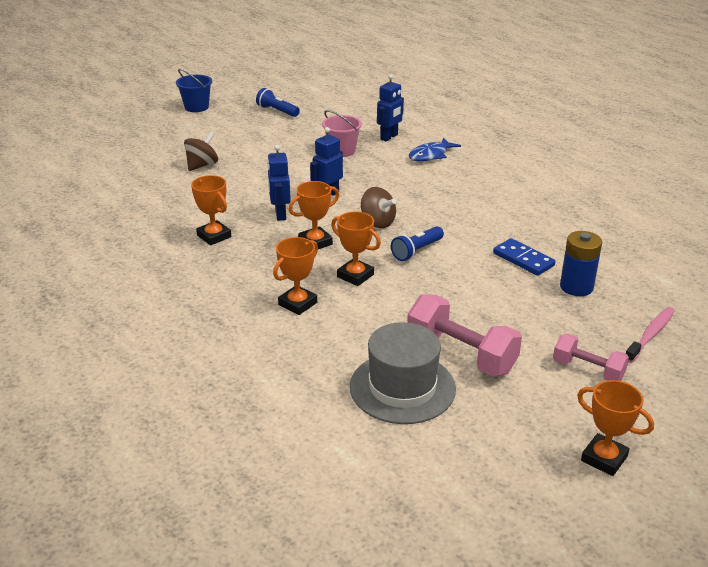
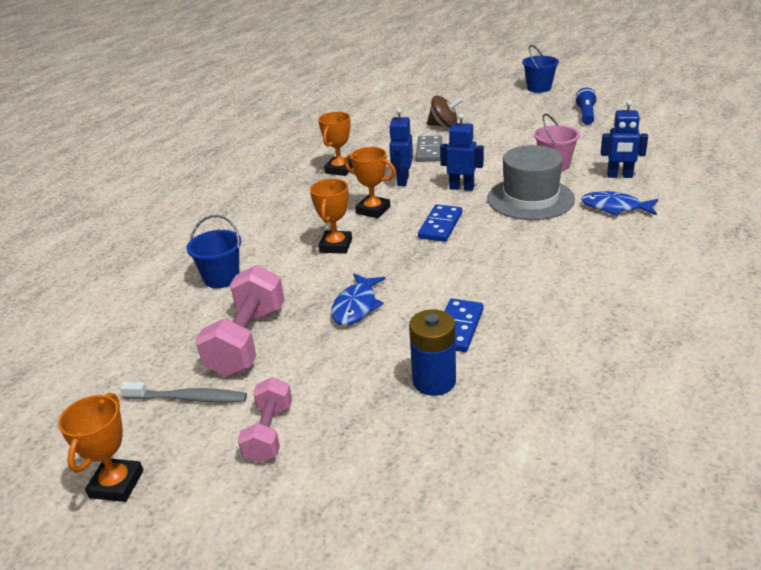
camera: 65 degrees right, 0 degrees up
(241, 187) = (429, 151): none -> grey domino
(280, 214) = (402, 181): blue robot -> blue robot turned 45 degrees counterclockwise
(297, 303) = (270, 236): orange trophy -> none
(345, 347) = (221, 278): none -> blue bucket
(377, 222) = (440, 225): brown spinning top -> blue domino
(402, 387) = (178, 324): grey hat -> grey hat (530, 199)
(416, 251) = (409, 261): blue flashlight -> none
(458, 291) = (356, 306): none -> blue fish
(518, 401) = (188, 398): none -> grey toothbrush
(650, 334) = (376, 468): pink toothbrush -> none

